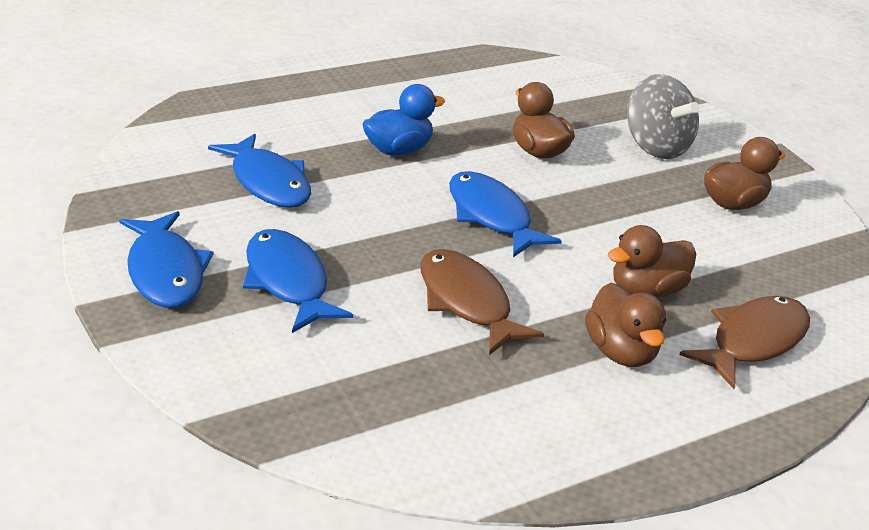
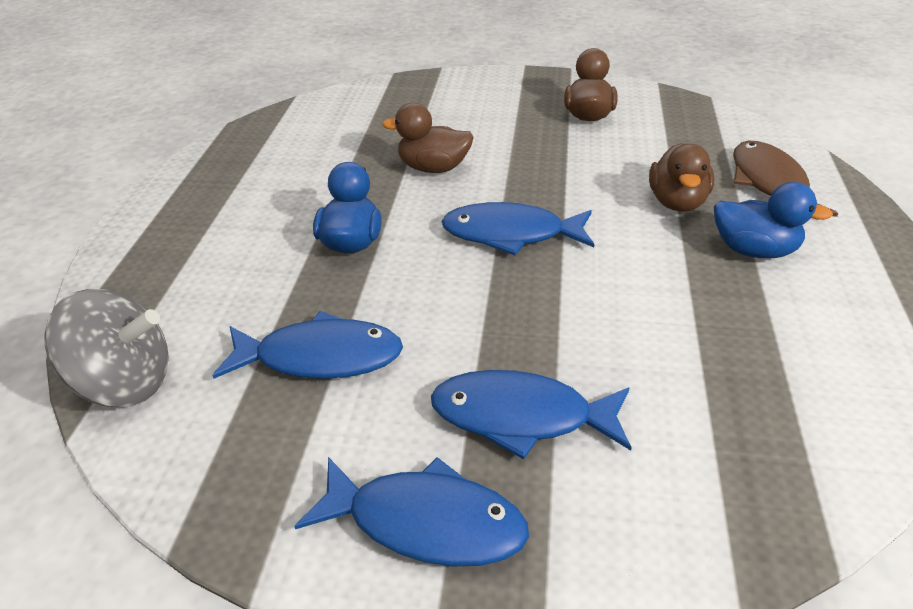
camera: 50 degrees left, 5 degrees up
(466, 302) = (635, 305): brown fish -> none
(621, 352) = (754, 250): brown duck -> blue duck
(655, 147) = (481, 113): grey spinning top -> grey spinning top (124, 383)

